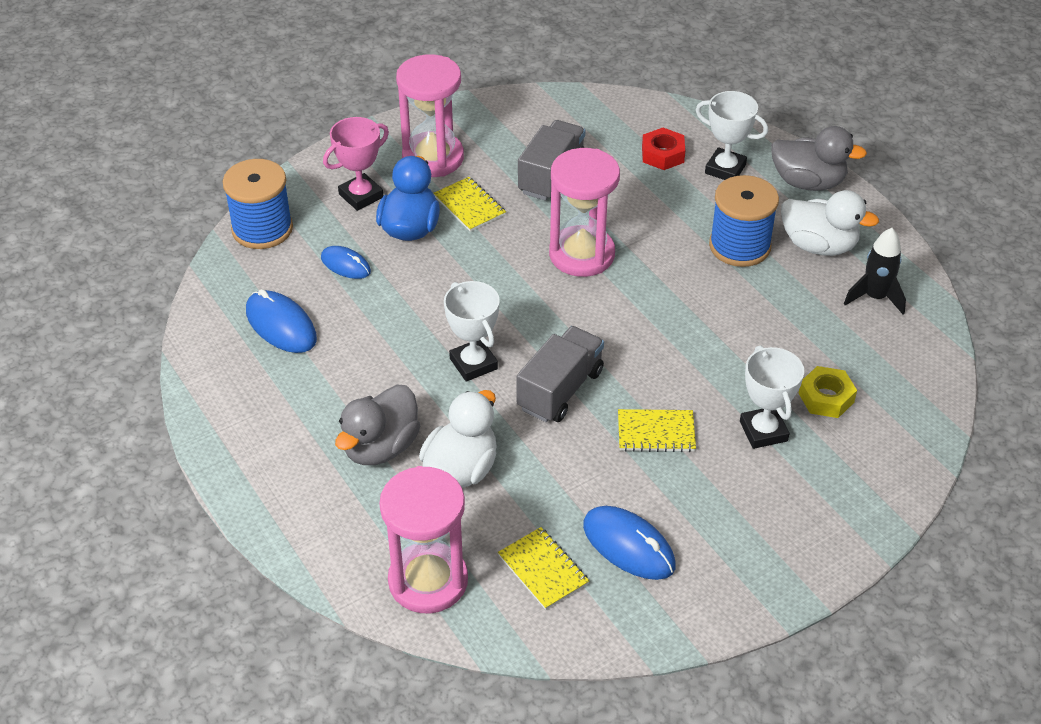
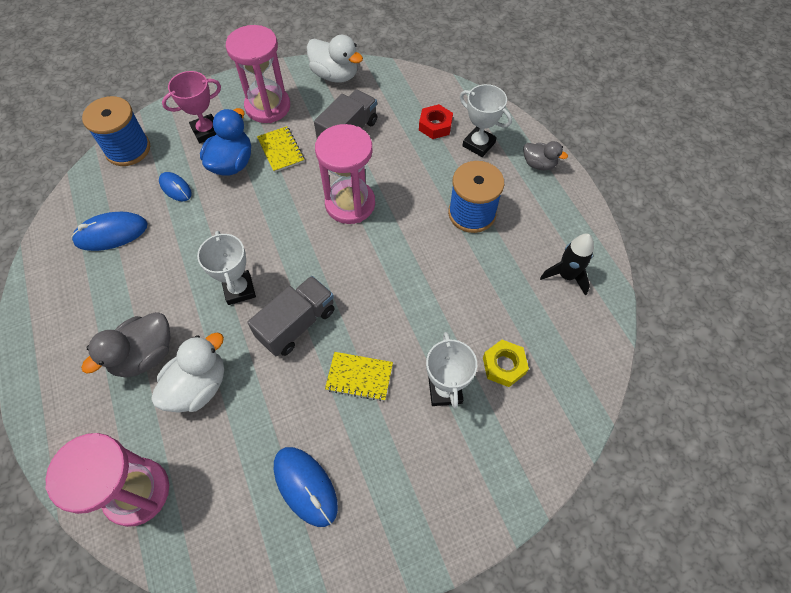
camera: 10 degrees right, 15 degrees up
(281, 325) = (111, 233): blue mouse -> blue mouse turned 75 degrees counterclockwise
(543, 570) = (230, 498): yellow notebook -> none
(808, 182) = (539, 164): grey duck -> grey duck, size x0.61
(819, 245) = (533, 221): white duck -> white duck (335, 75)

